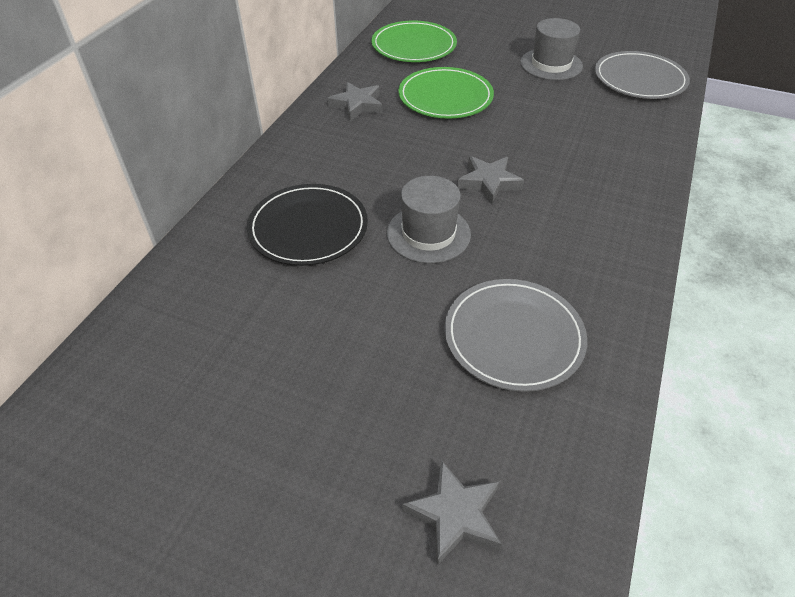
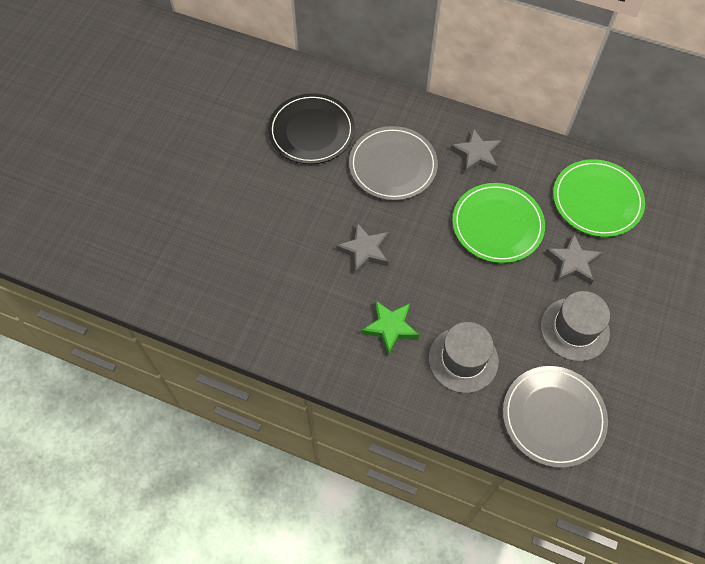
camera: 90 degrees right, 15 degrees up
(428, 234) = (302, 205): grey hat -> grey hat (463, 359)
(455, 515) = (85, 211): grey star -> grey star (572, 263)
(513, 336) = (200, 251): grey plate -> grey plate (393, 165)
(582, 165) = (390, 327): none -> green star

